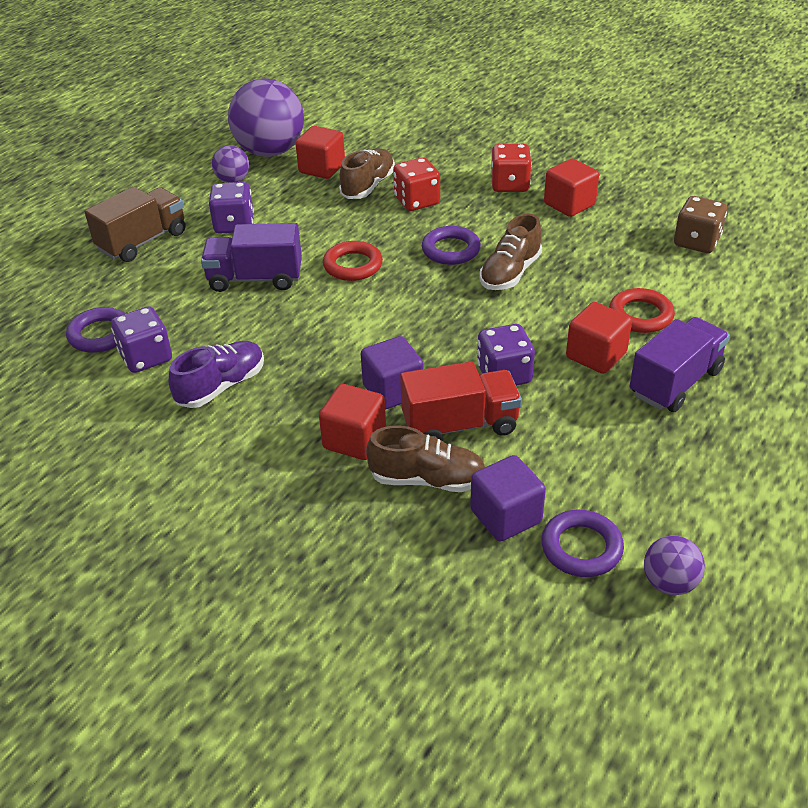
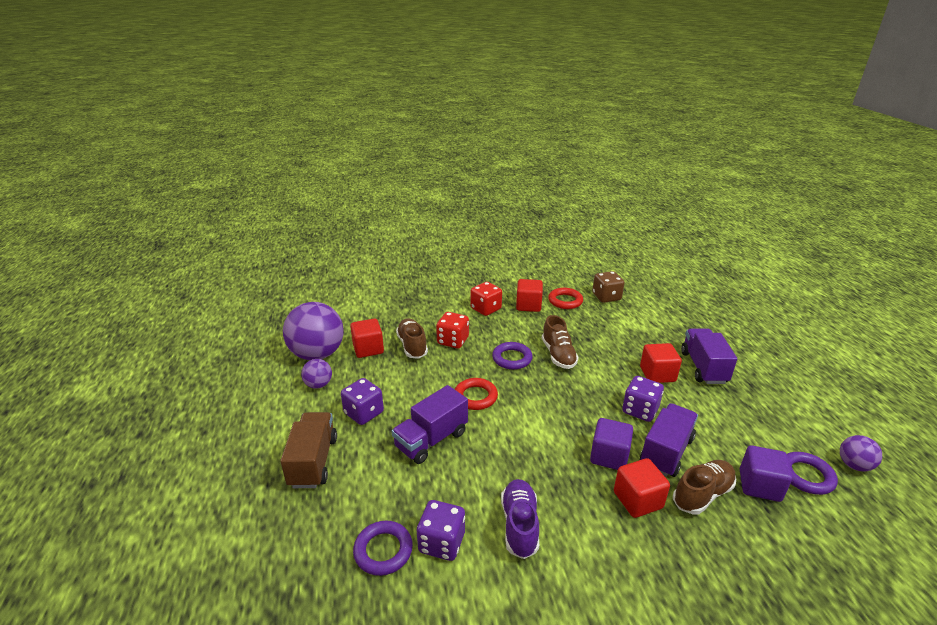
camera: 45 degrees left, 10 degrees down
(460, 425) = (666, 452): red truck -> purple truck
(640, 315) = (641, 343): red ring -> red ring (565, 301)

